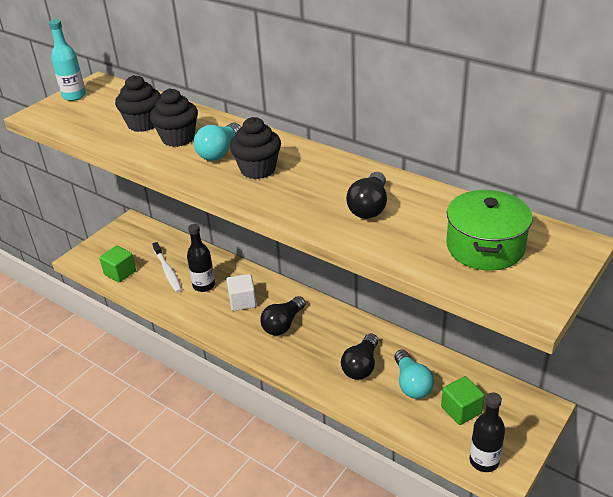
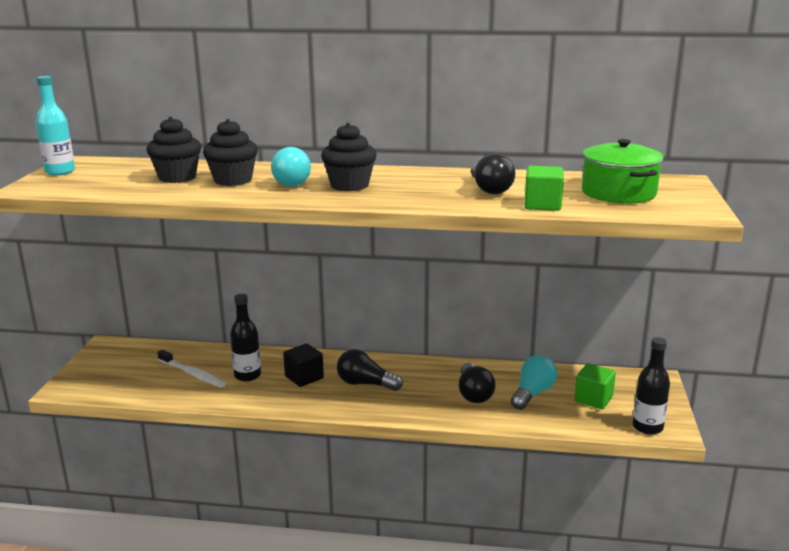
camera: 30 degrees left, 15 degrees down
(120, 273) = (133, 388): green cube -> green cube (542, 205)
(242, 301) = (304, 377): white cube -> black cube
(283, 324) = (365, 384): black light bulb -> black light bulb turned 105 degrees clockwise
(411, 384) = (532, 393): turquoise light bulb -> turquoise light bulb turned 105 degrees counterclockwise

